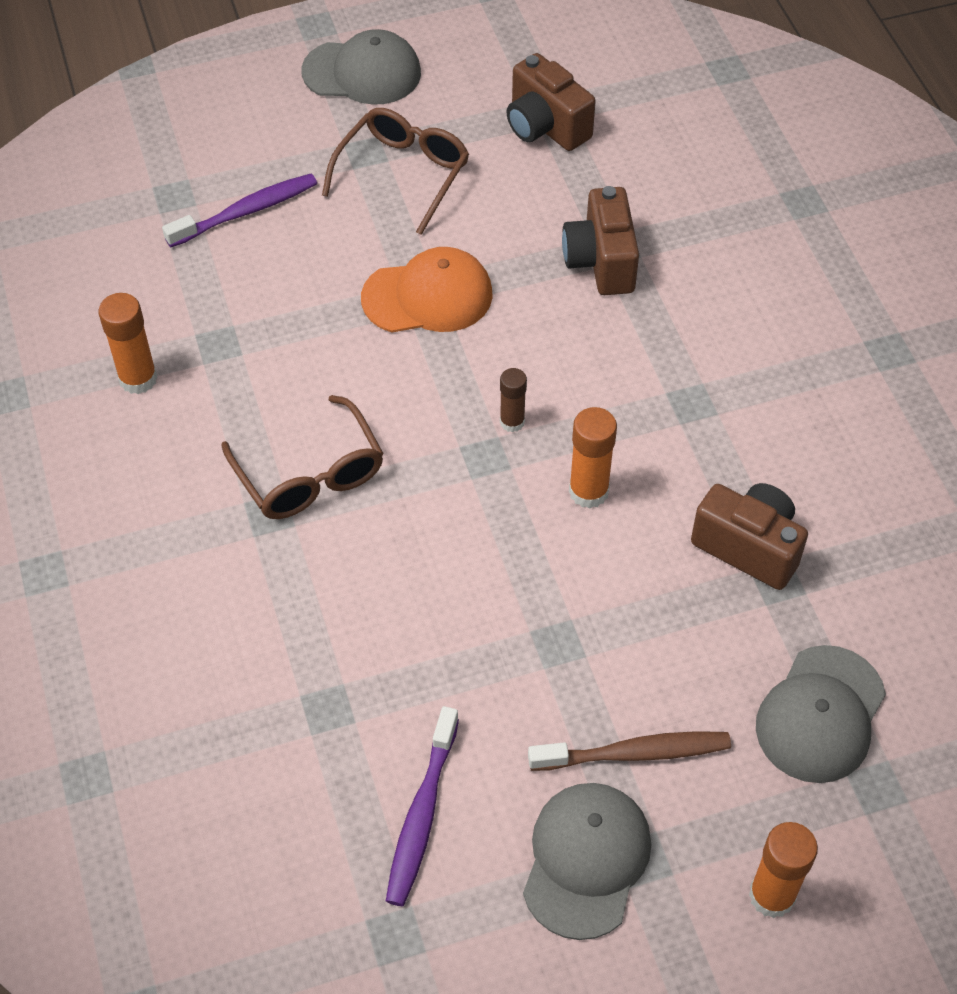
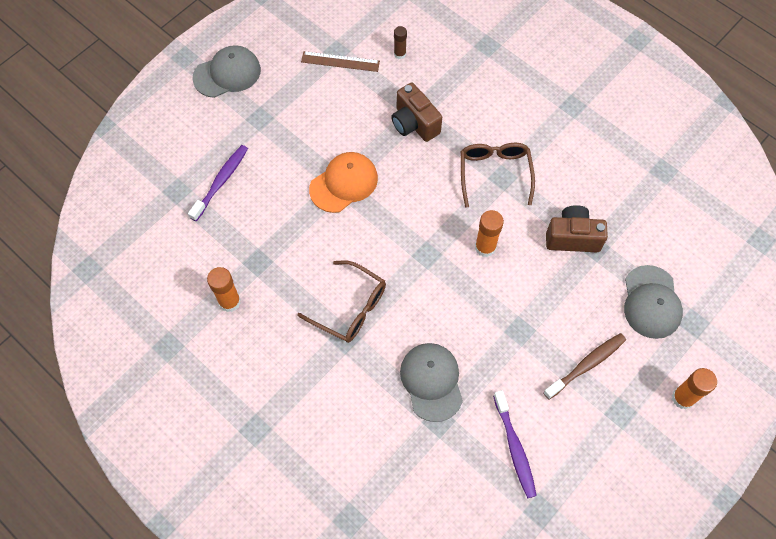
camera: 30 degrees left, 10 degrees up
(403, 174) = (287, 122): brown glasses -> brown glasses (494, 173)
(512, 422) = (427, 230): brown glue stick -> brown glue stick (400, 54)
(545, 126) = (340, 61): brown camera -> brown ruler
(586, 860) = (598, 427): grey cap -> grey cap (432, 381)

